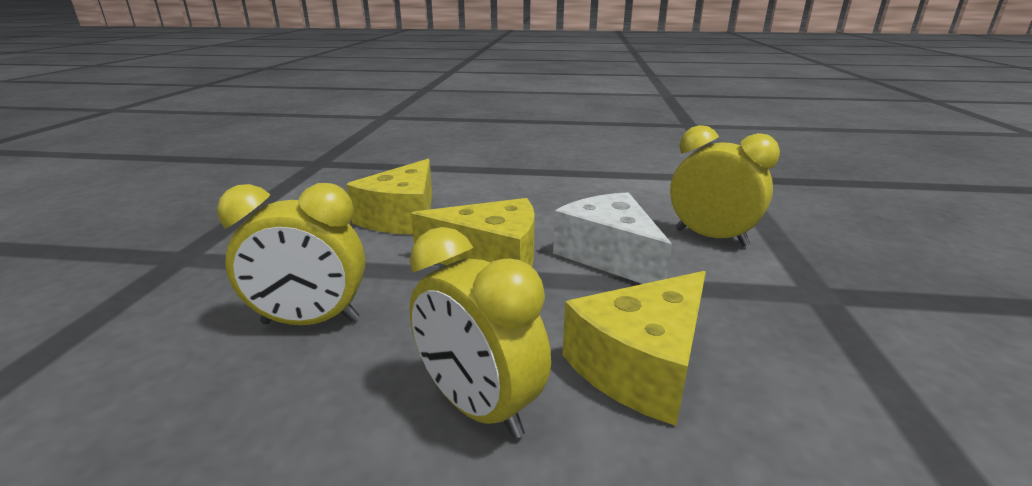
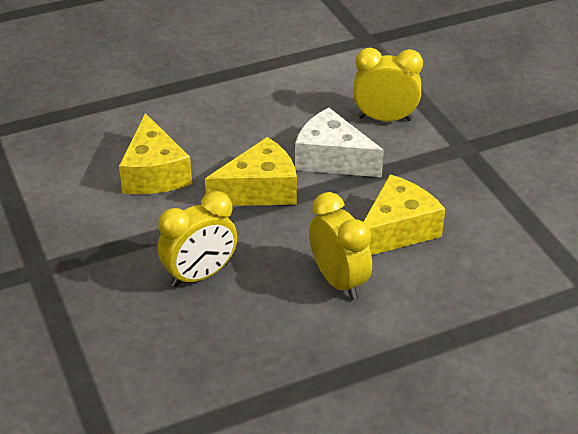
camera: 30 degrees left, 15 degrees up
(478, 407) = (338, 281): yellow clock -> yellow clock turned 135 degrees counterclockwise
(641, 365) = (397, 230): yellow cheese -> yellow cheese turned 150 degrees counterclockwise

